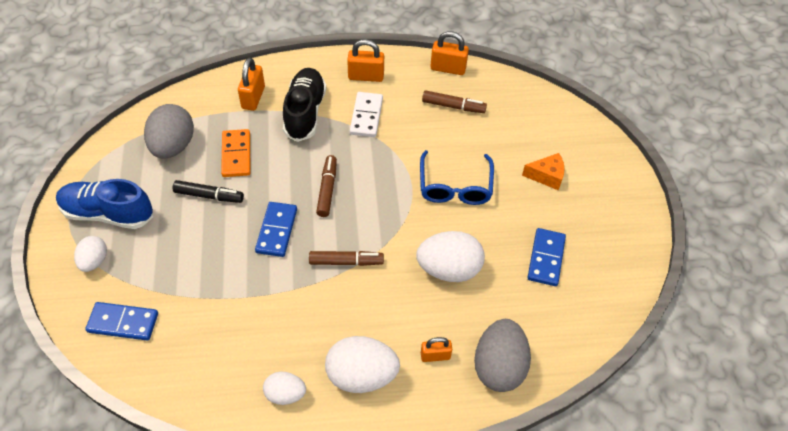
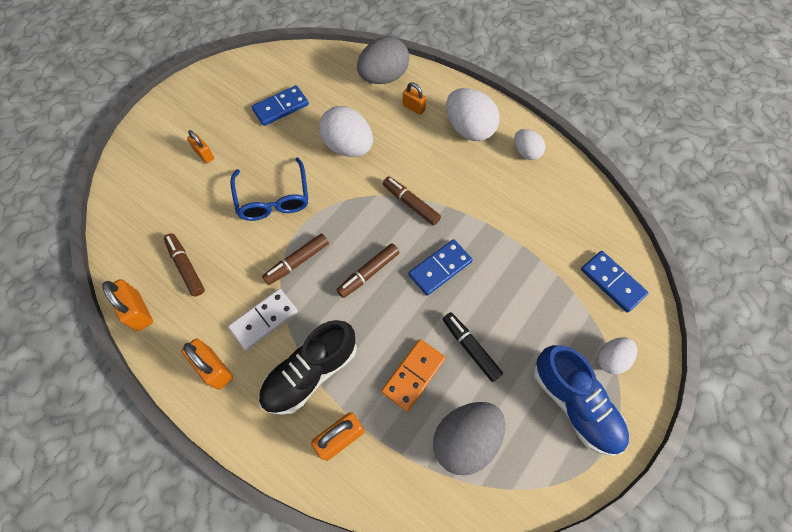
camera: 135 degrees left, 10 degrees up
(385, 160) = (297, 262): none -> brown marker
(455, 186) = (273, 198): blue glasses -> blue glasses turned 120 degrees clockwise
(546, 176) = (204, 154): orange cheese -> orange padlock

